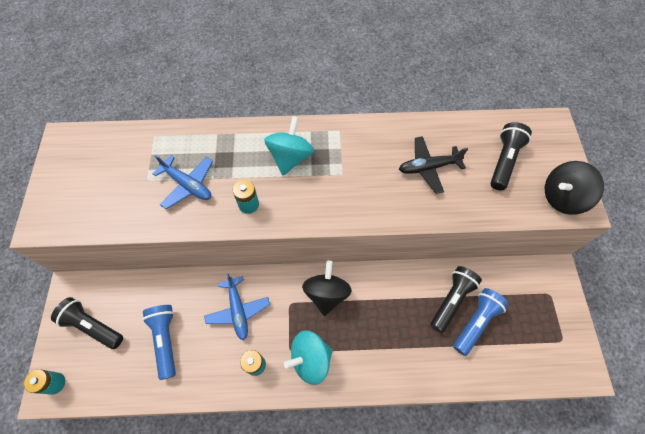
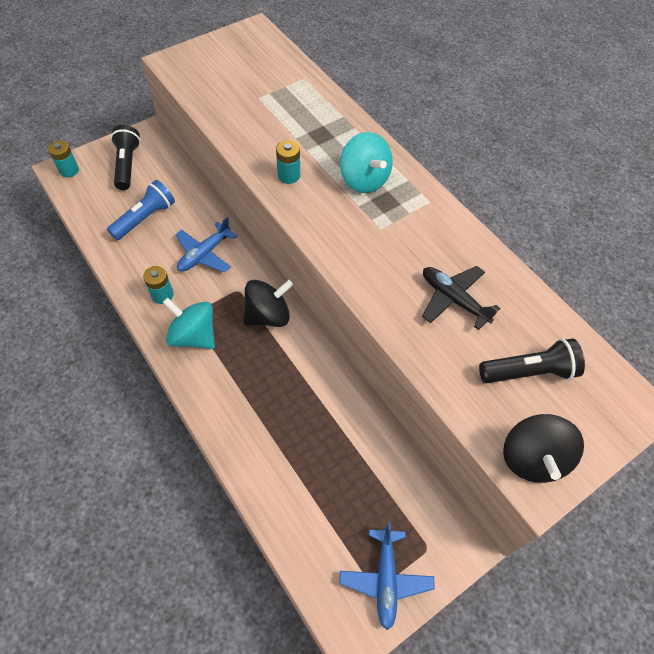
camera: 55 degrees right, 5 degrees down
(188, 185) = (275, 125): blue plane -> blue plane (385, 579)
(290, 157) = (364, 180): turquoise spinning top -> turquoise spinning top turned 75 degrees clockwise
(451, 300) = (342, 437): black flashlight -> none
(476, 322) = (333, 475): blue flashlight -> none
(562, 197) = (532, 458): black spinning top -> black spinning top turned 120 degrees counterclockwise

